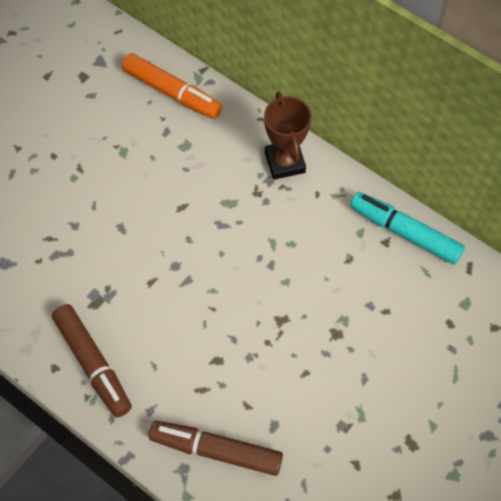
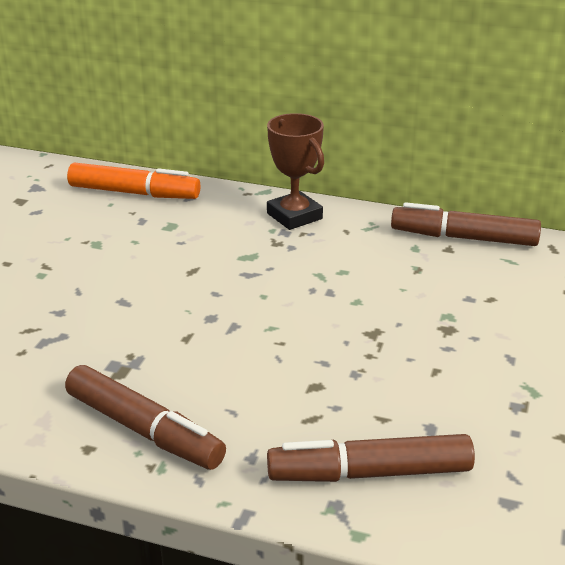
camera: 20 degrees left, 30 degrees down
(405, 232) = (463, 238): turquoise marker -> brown marker

